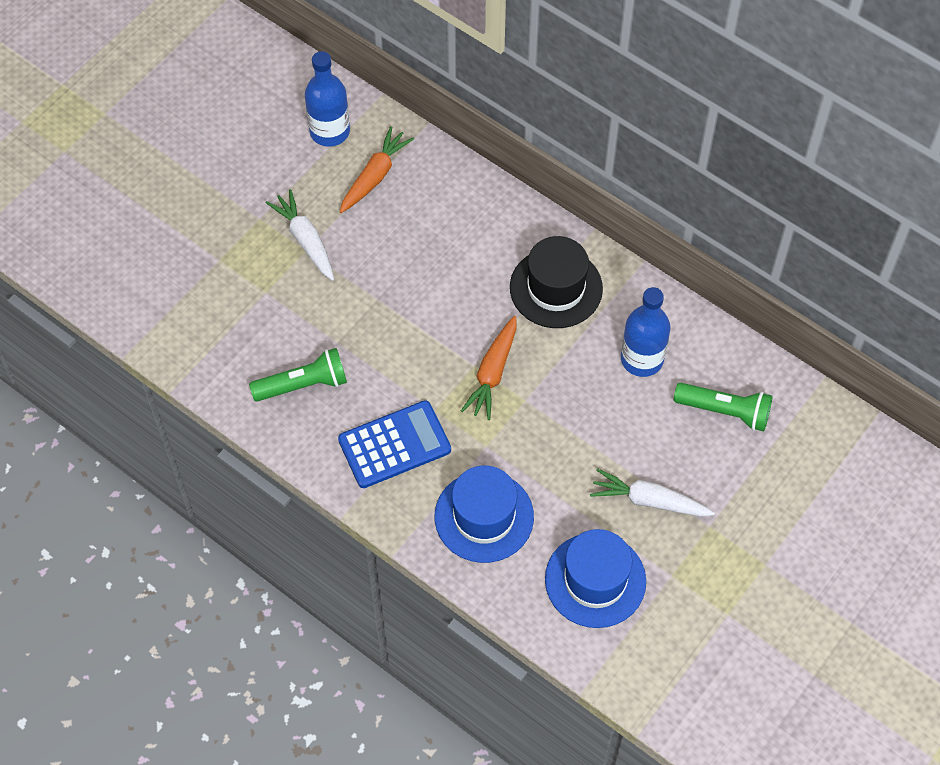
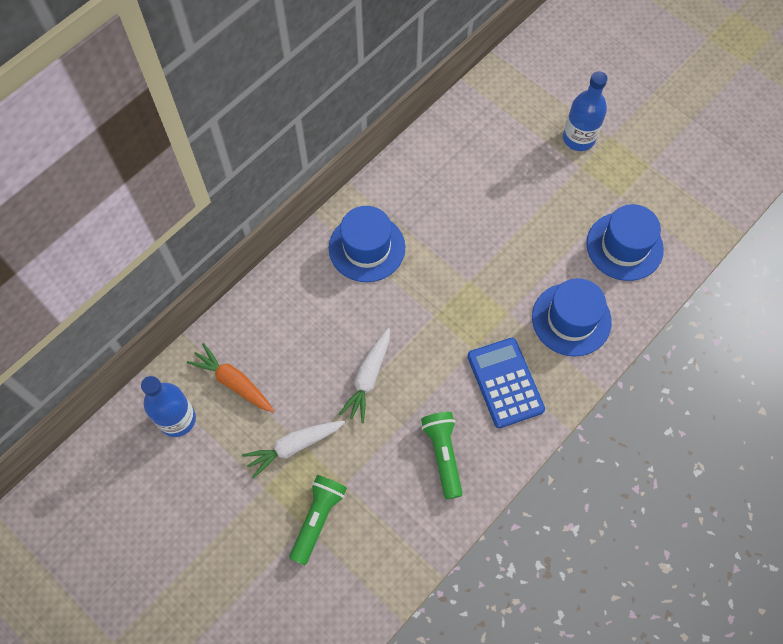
camera: 85 degrees left, 5 degrees up
(492, 373) = (442, 302): orange carrot -> none
(556, 288) = (367, 248): black hat -> blue hat
(642, 359) = (438, 194): blue bottle -> blue bottle (578, 138)
(649, 500) = (559, 203): white carrot -> white carrot (368, 378)
(725, 411) = (486, 145): green flashlight -> green flashlight (318, 519)

